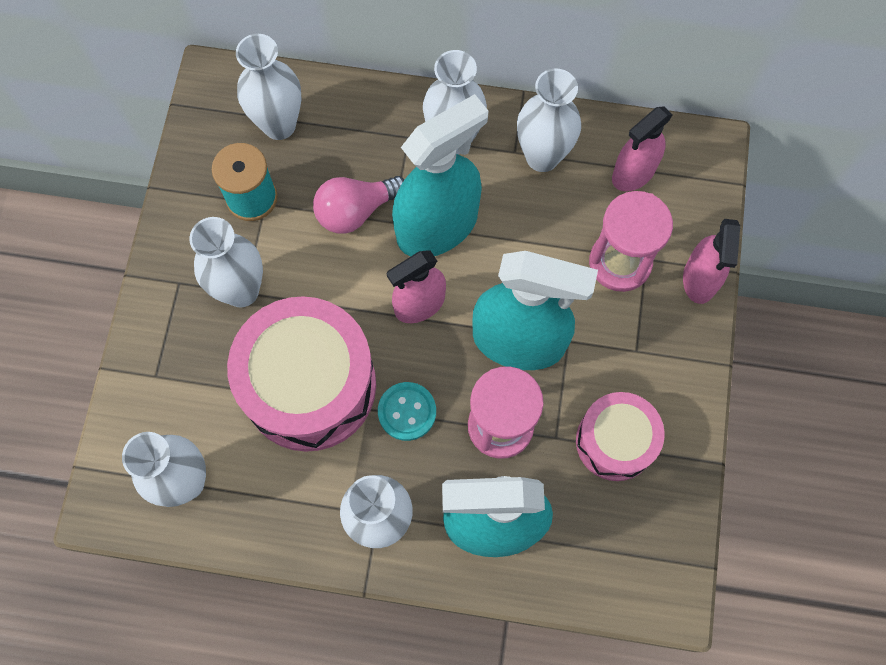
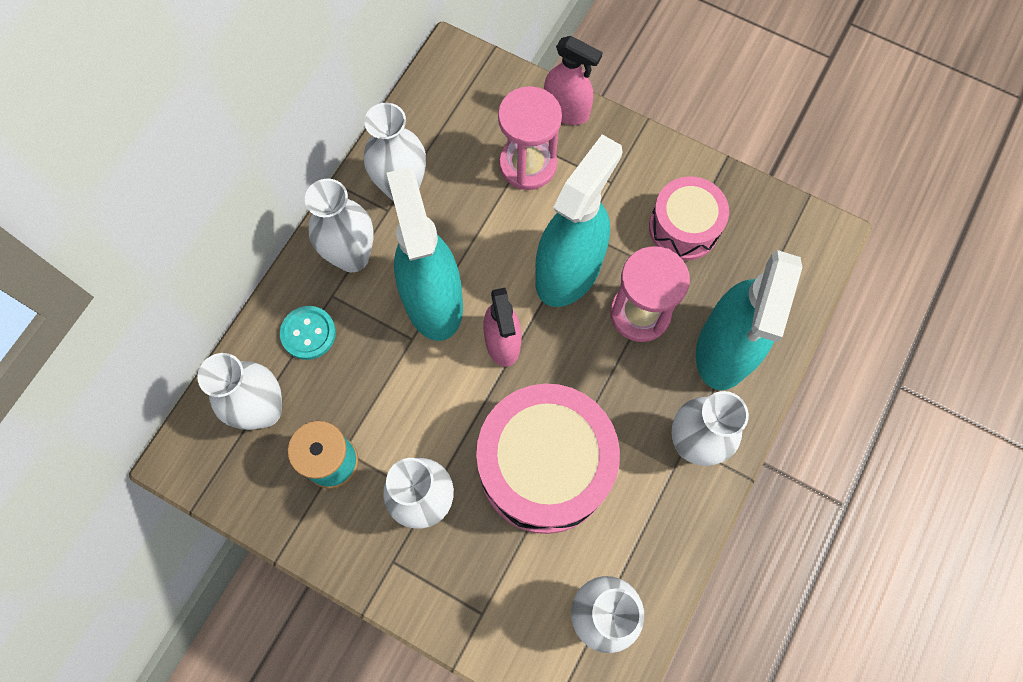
camera: 70 degrees left, 0 degrees up
(356, 211) = (387, 368): pink light bulb -> none
(407, 412) = (600, 387): turquoise button -> turquoise button (308, 333)
(633, 173) = (450, 123): pink spray bottle -> none

